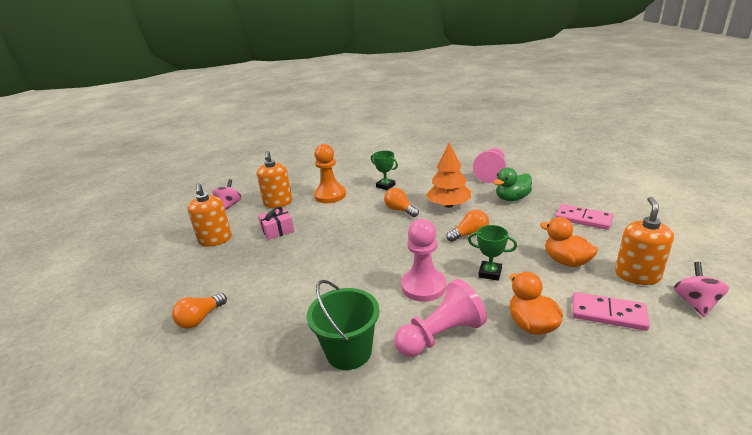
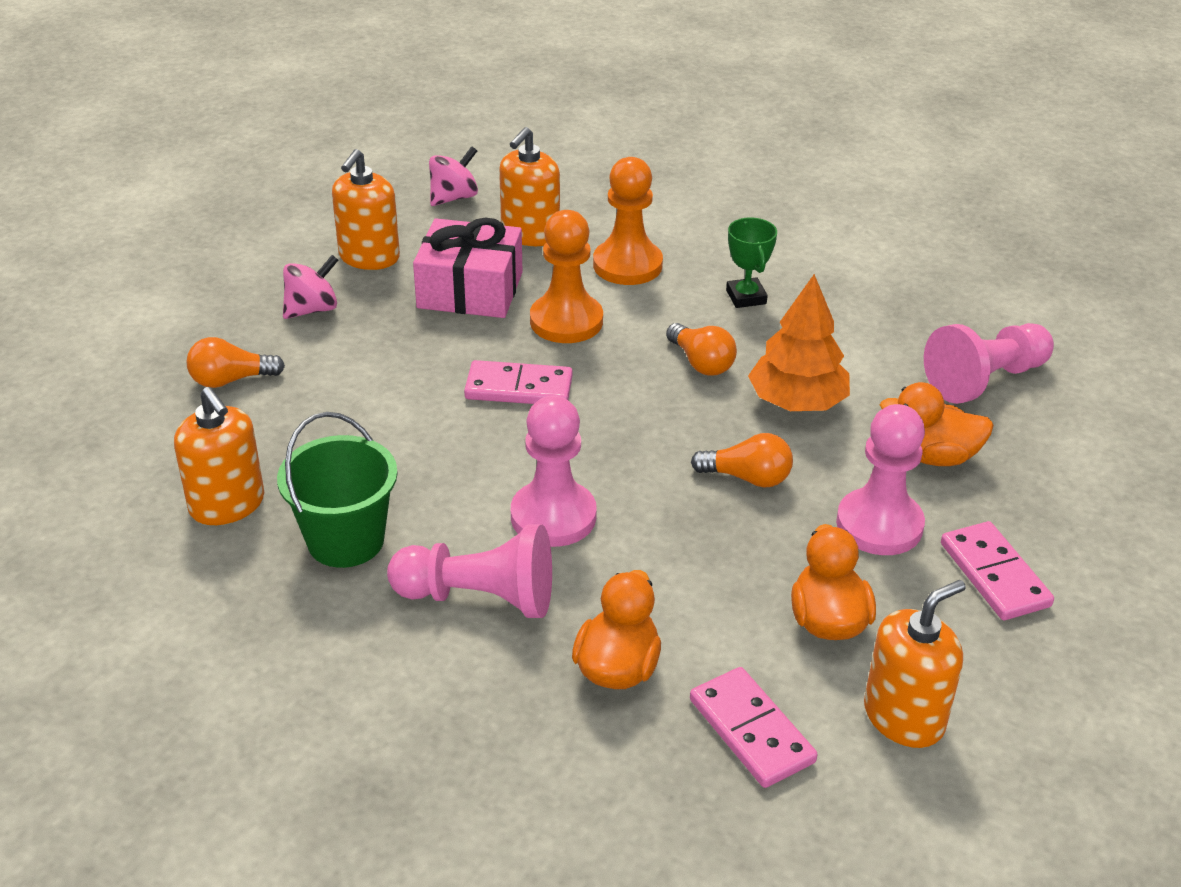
camera: 35 degrees right, 10 degrees up
(266, 374) = (227, 504): none -> orange soap dispenser
(277, 230) = (470, 290): pink gift -> pink gift, size x1.65
(331, 221) = (566, 321): none -> orange pawn
(344, 251) = (519, 388): none -> pink domino
(400, 210) = (701, 363): orange light bulb -> orange light bulb turned 150 degrees clockwise
(490, 273) = (677, 560): green trophy -> none
(512, 198) = (933, 456): green duck -> orange duck
(530, 224) = (879, 525): none -> pink pawn
(695, 303) = (915, 813): pink spinning top -> pink spinning top (312, 309)

